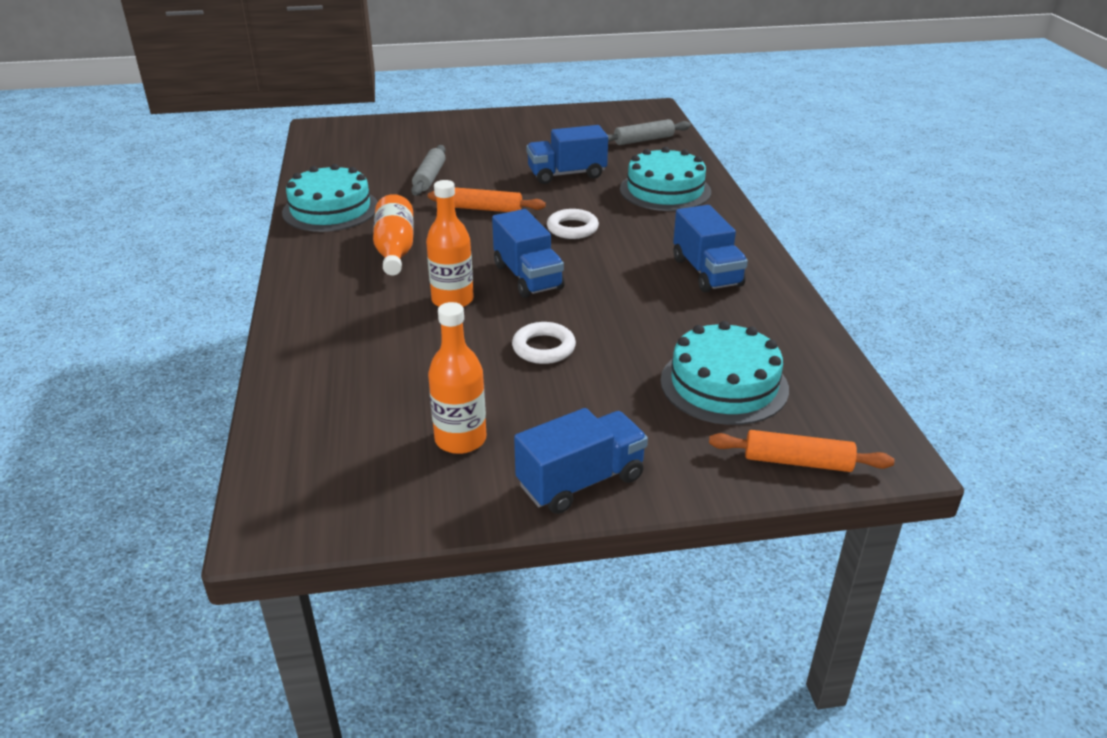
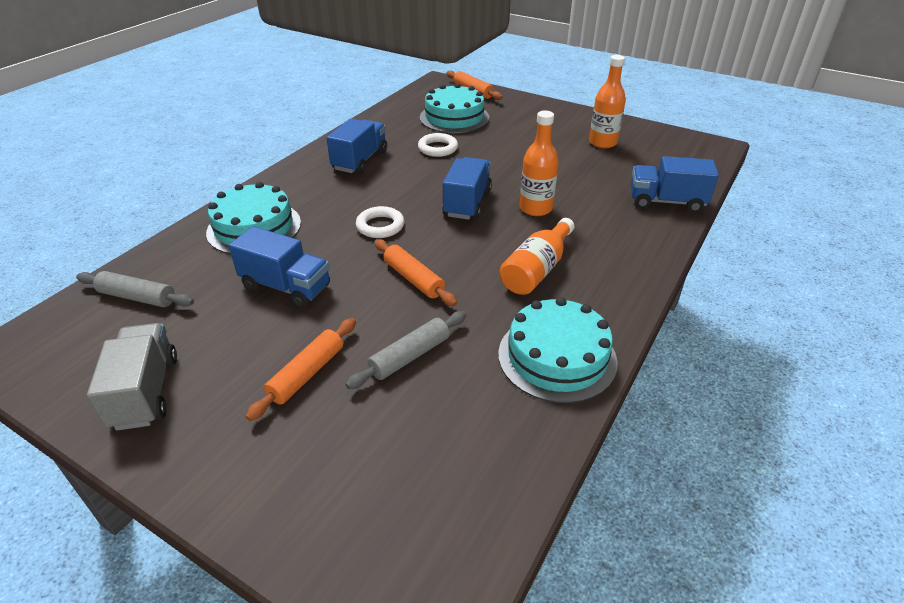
camera: 140 degrees left, 5 degrees up
(479, 153) = (307, 374): none -> orange rolling pin
(543, 348) = (515, 161): white ring -> white ring (438, 148)
(550, 123) = (145, 392): none -> grey truck
(581, 481) = (565, 114): blue truck -> blue truck (666, 202)

